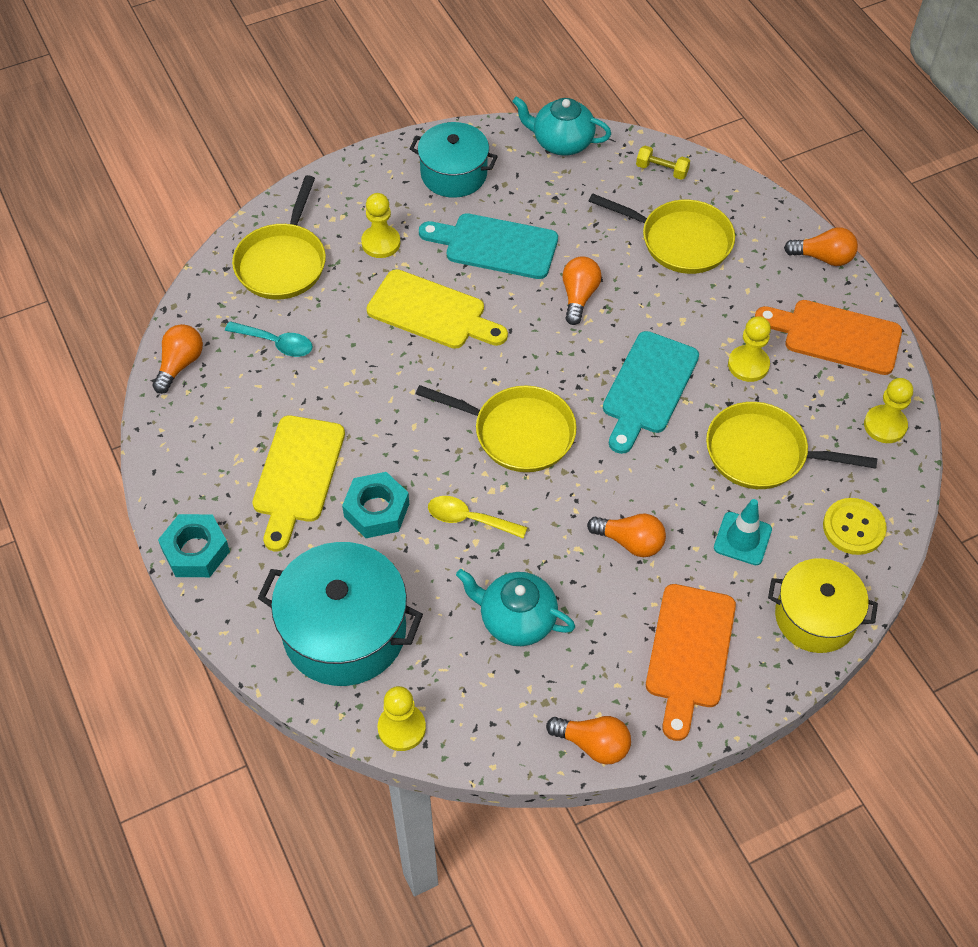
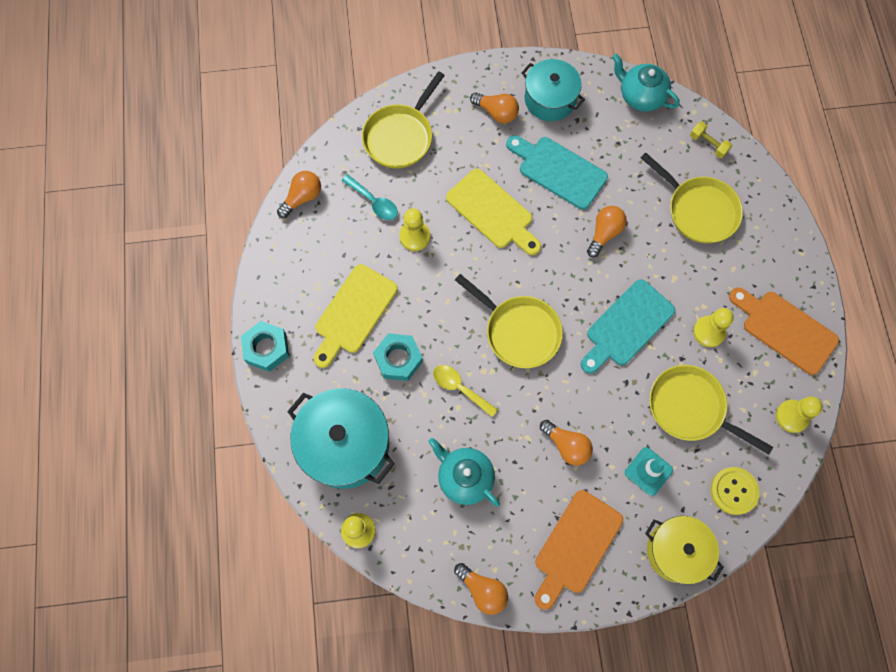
camera: 20 degrees right, 15 degrees up
(381, 243) = (476, 142): yellow pawn -> yellow pawn (414, 236)
(823, 257) = (803, 259): orange light bulb -> orange light bulb (496, 113)

